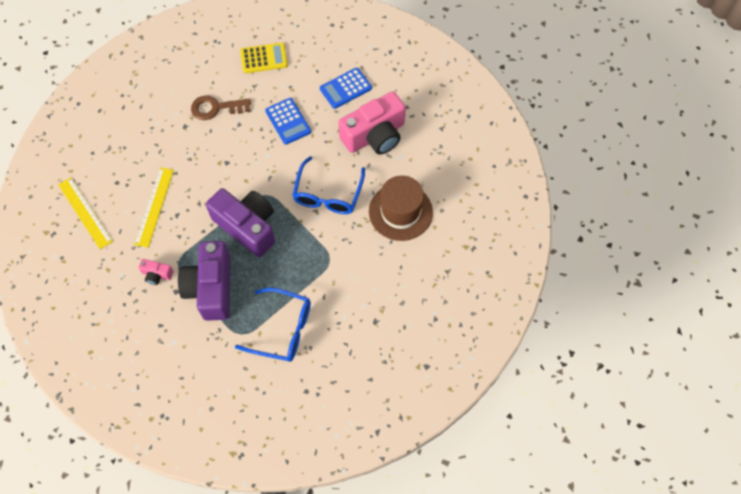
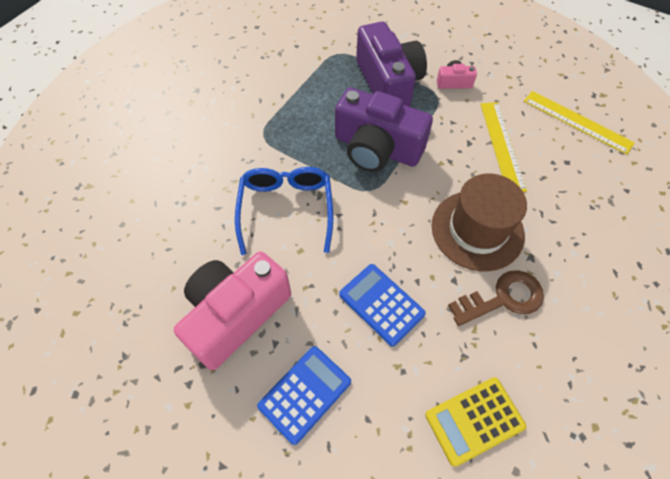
camera: 165 degrees right, 5 degrees down
(283, 329) = (296, 65): blue glasses -> none
(400, 212) = (180, 209): brown hat -> brown hat (477, 230)

